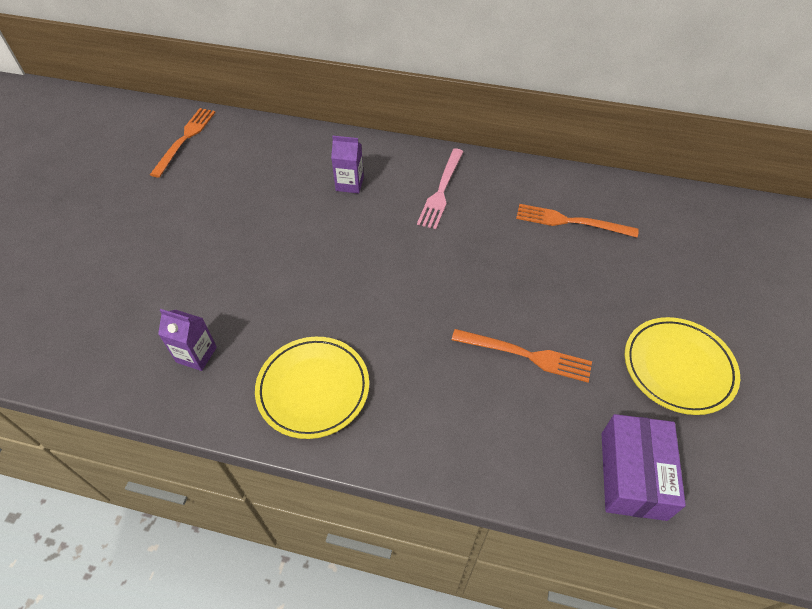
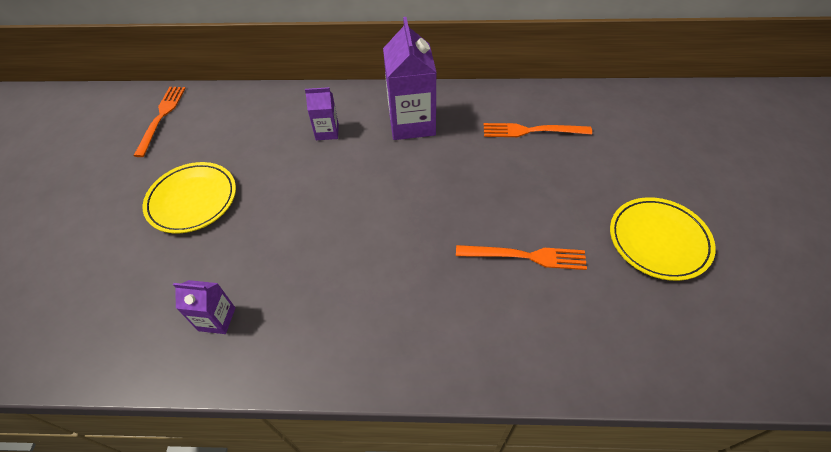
camera: 10 degrees left, 0 degrees up
(313, 389) = (338, 328): yellow plate -> yellow plate (192, 200)
(441, 190) = (412, 123): pink fork -> purple carton
(633, 475) = (648, 345): purple box -> none

